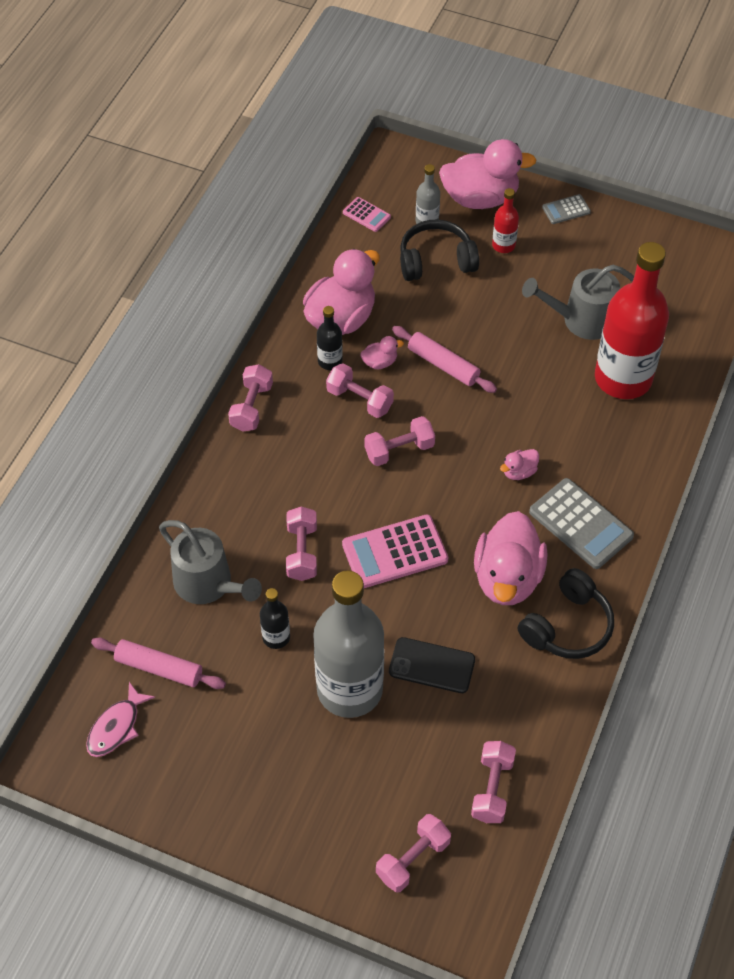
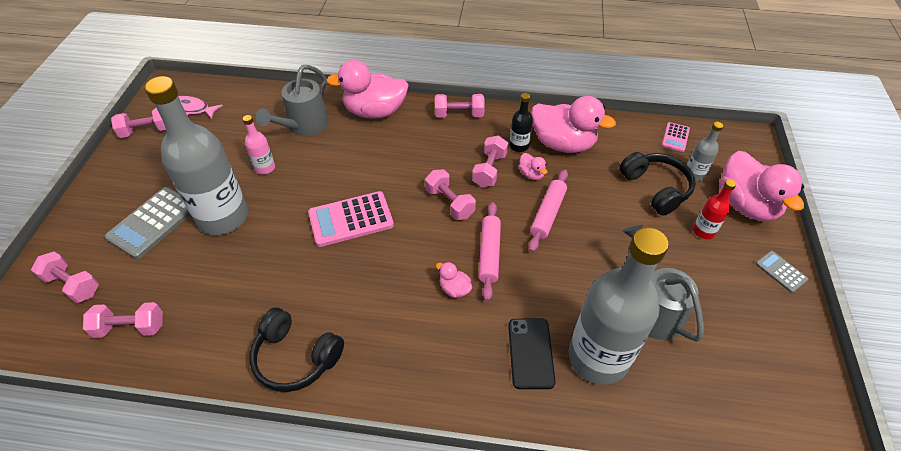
camera: 75 degrees right, 5 degrees down
(159, 668) = (236, 118): pink rolling pin -> pink rolling pin (489, 254)
(276, 637) = (265, 168): black bottle -> pink bottle
(302, 552) = (340, 166): pink dumbbell -> pink dumbbell (147, 131)
(395, 552) = (351, 219): pink calculator -> pink calculator turned 75 degrees counterclockwise
(432, 665) = (247, 263): black phone -> black phone (530, 353)
(507, 578) = (340, 301): pink duck -> pink duck (375, 111)
(580, 524) = (411, 349): grey calculator -> grey calculator (153, 223)
(623, 378) = (598, 357): red bottle -> grey bottle

